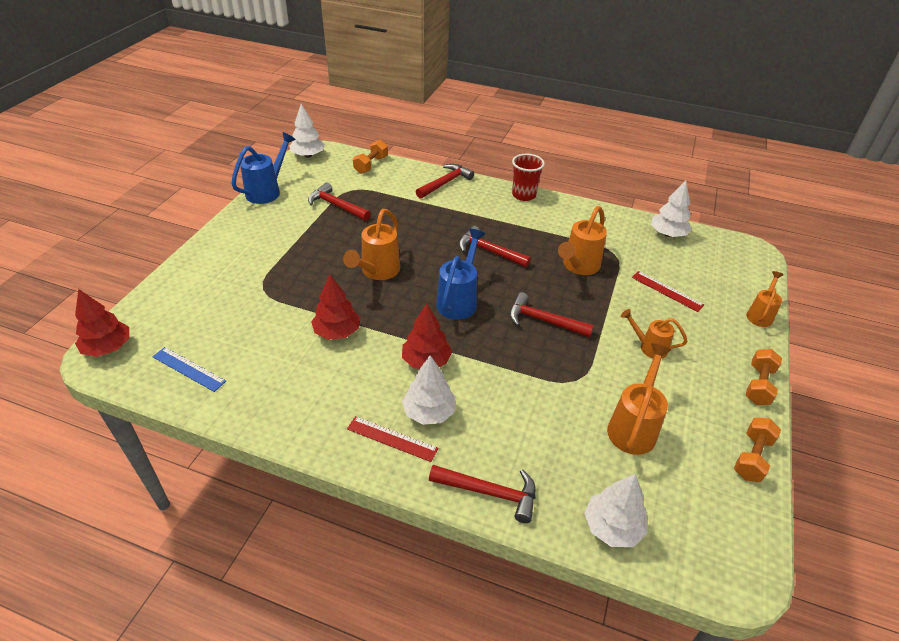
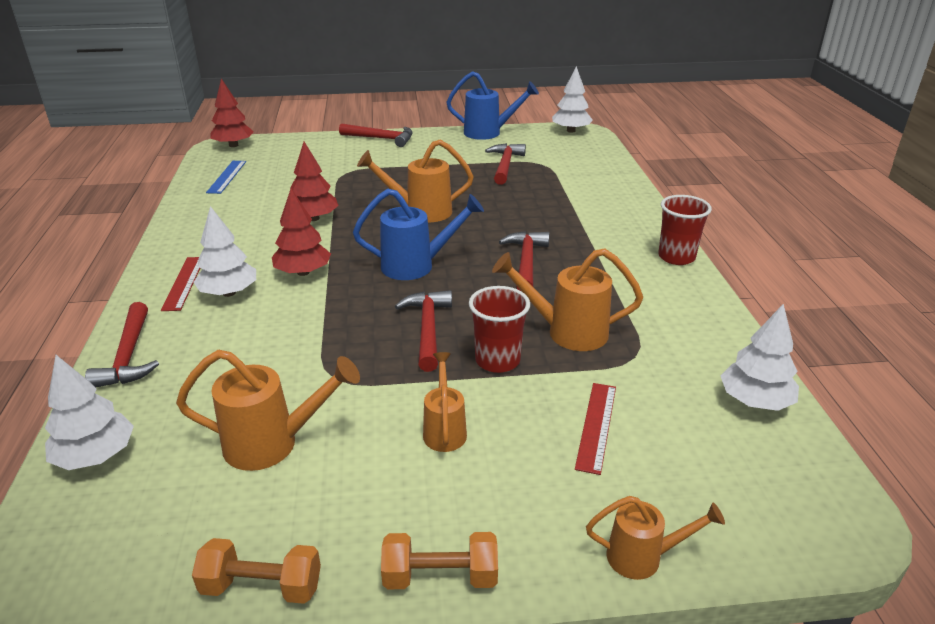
camera: 65 degrees right, 10 degrees down
(371, 165) = (600, 160): orange dumbbell -> none
(445, 183) = (627, 204): red hammer -> red hammer (381, 139)
(593, 303) = (497, 360): none -> red cup

